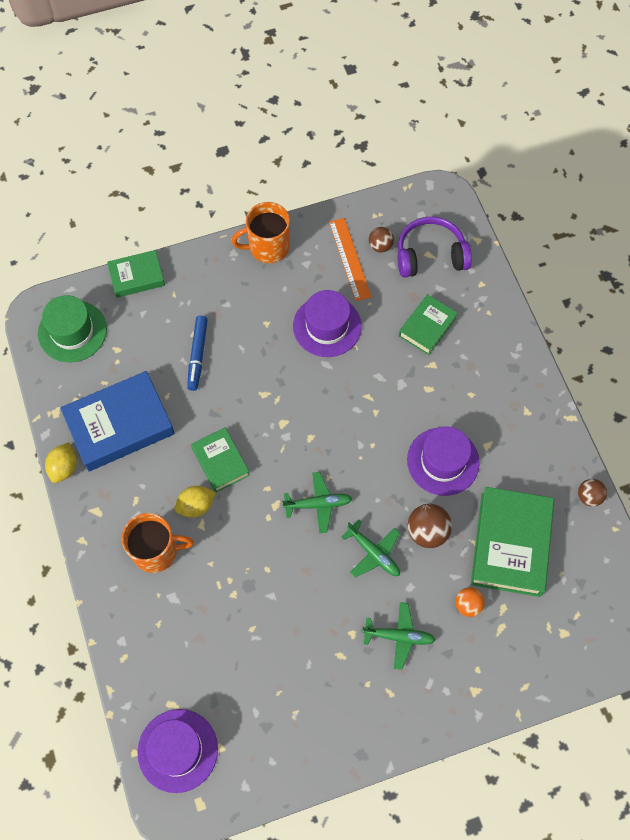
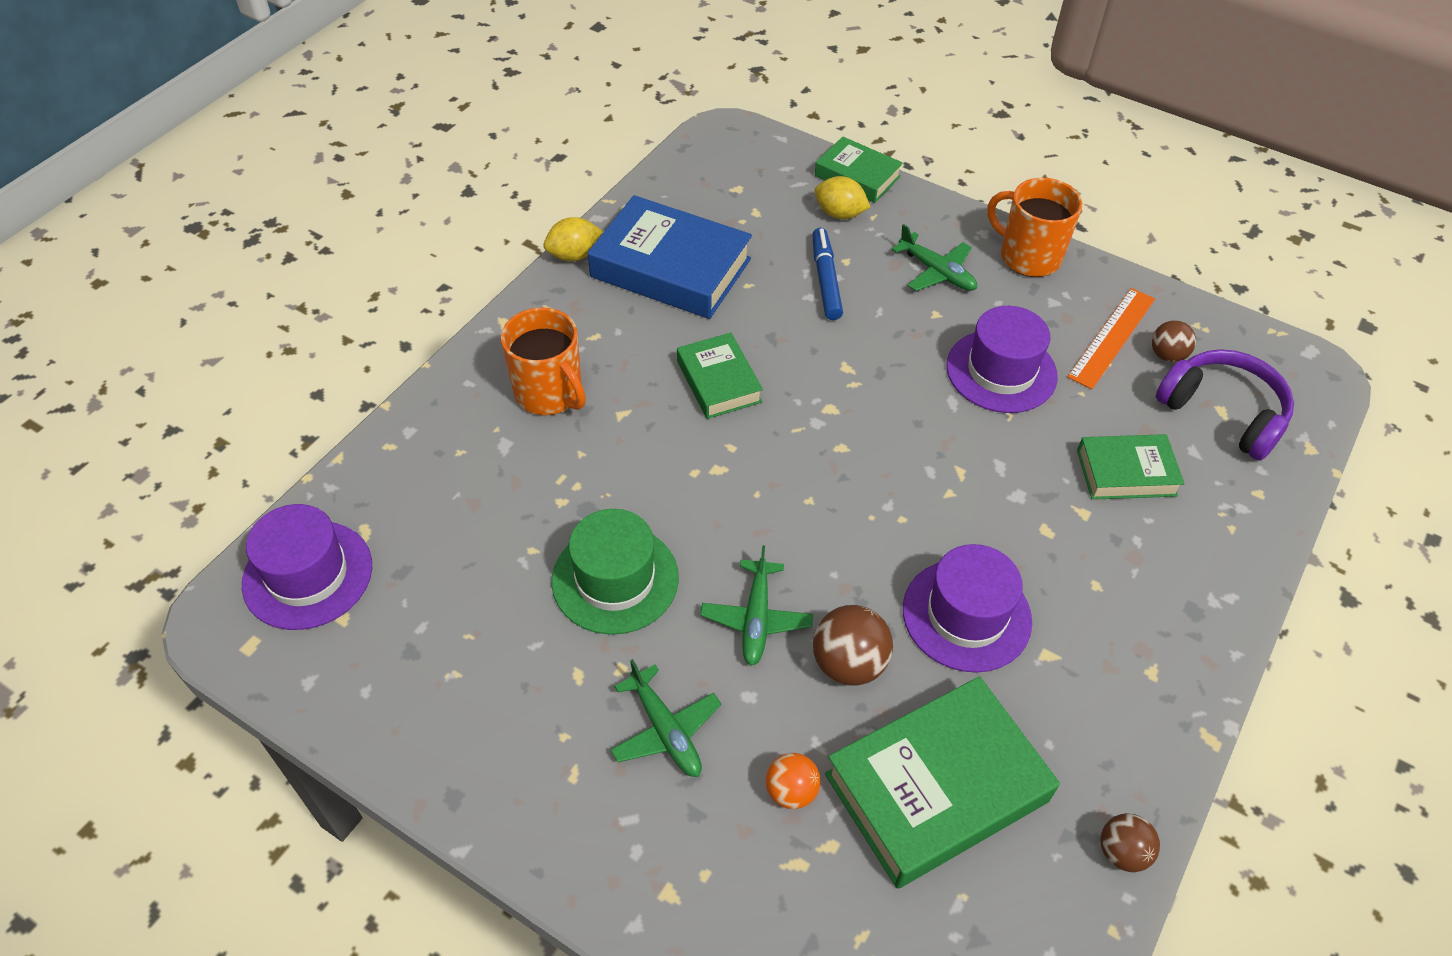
camera: 50 degrees right, 15 degrees down
(72, 331) = (736, 167): green hat -> green hat (615, 579)
(196, 506) = (641, 394): yellow lemon -> yellow lemon (839, 214)
(197, 355) = (825, 280): blue marker -> blue marker turned 120 degrees clockwise
(220, 462) = (719, 381): green book -> green book turned 45 degrees counterclockwise
(318, 504) = (762, 512): green plane -> green plane (936, 272)

